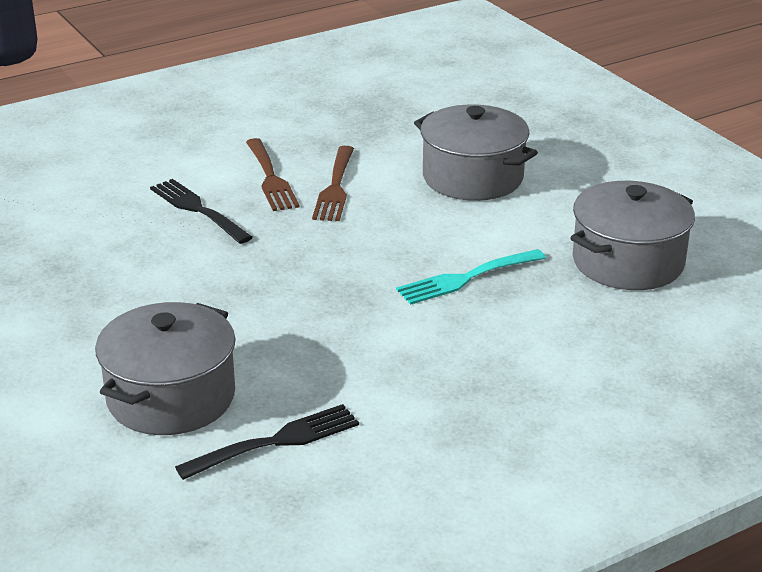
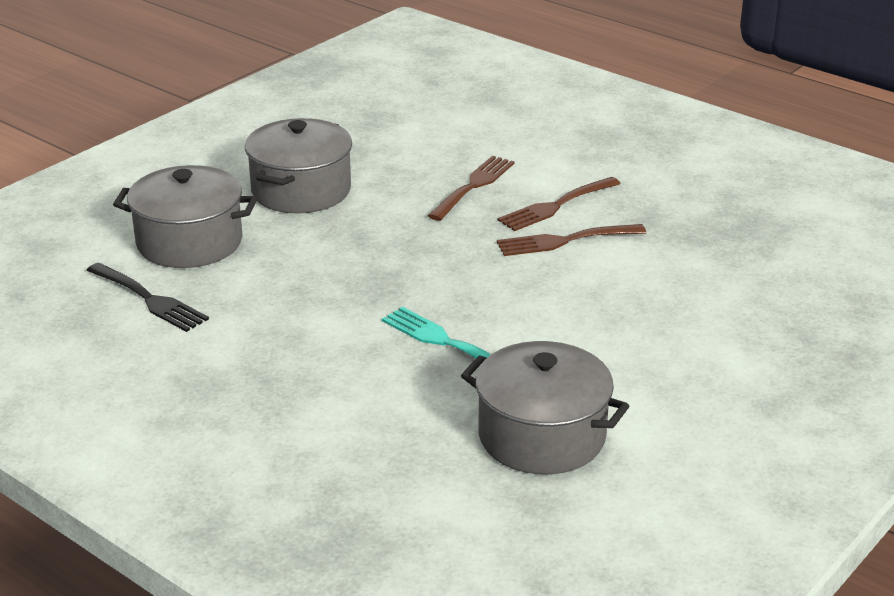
camera: 70 degrees right, 0 degrees up
(197, 209) = (473, 186): black fork -> brown fork
(472, 177) = (647, 311): grey pot -> grey pot (301, 190)

